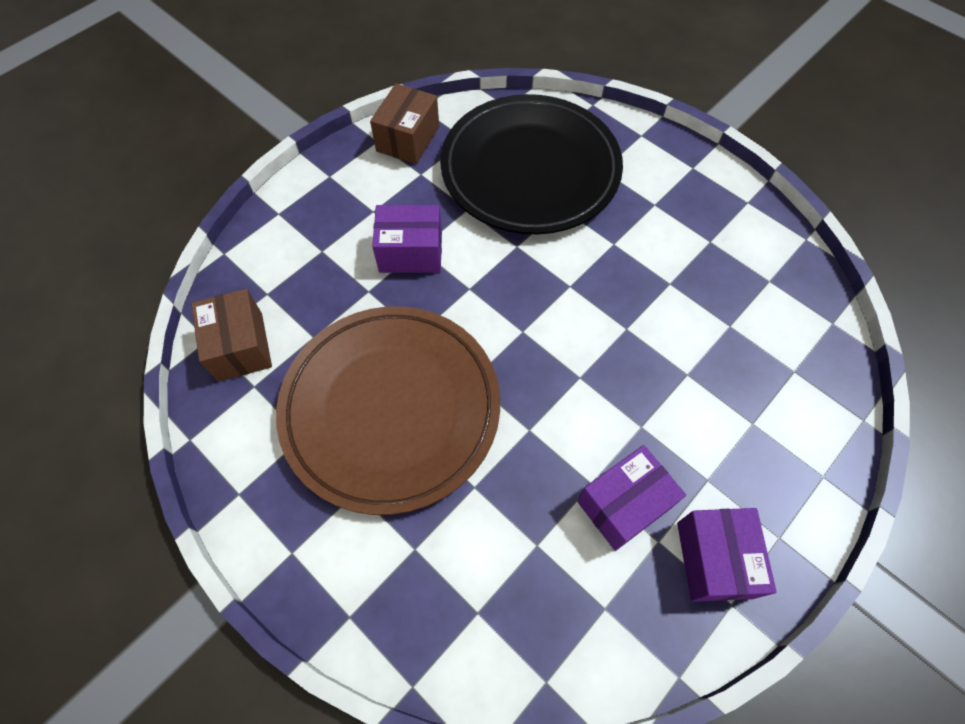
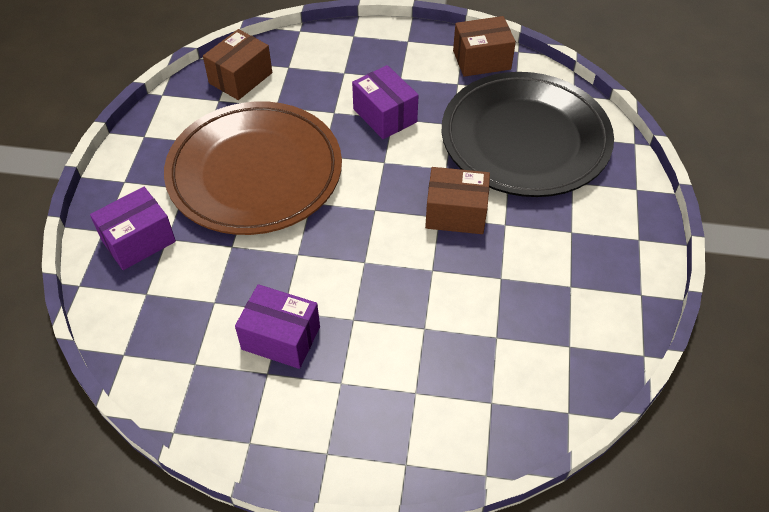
camera: 55 degrees right, 10 degrees down
(575, 271) = (456, 213): none -> brown box
(714, 559) = (277, 415): purple box -> purple box (138, 241)

